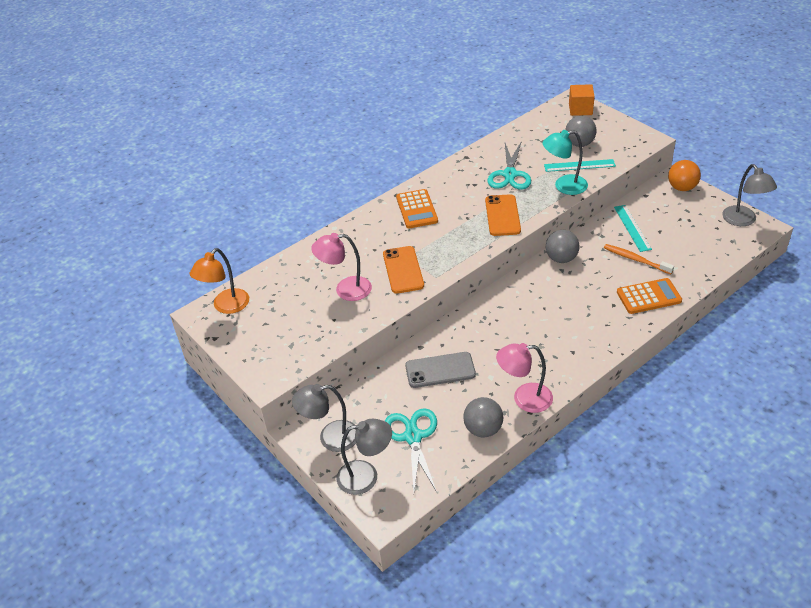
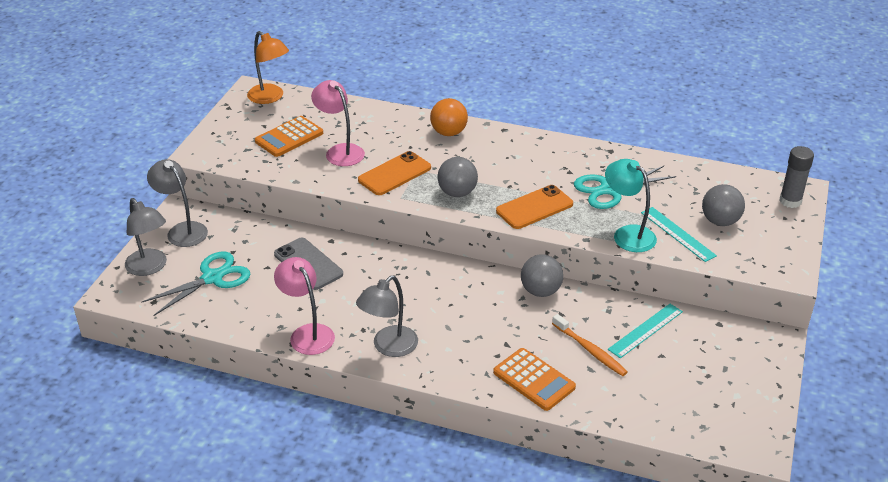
camera: 55 degrees right, 5 degrees down
(226, 306) = (270, 97): orange lamp -> orange lamp turned 135 degrees counterclockwise
(417, 209) = (493, 150): orange calculator -> orange calculator (289, 137)
(483, 429) = (249, 319): grey ball -> grey ball (457, 193)
(580, 109) = (790, 201): orange cube -> grey glue stick
(636, 259) = (590, 350): orange toothbrush -> orange toothbrush turned 135 degrees clockwise
(682, 188) = (766, 351): orange ball -> orange ball (448, 132)
(743, 220) = (754, 426): grey lamp -> grey lamp (389, 347)

